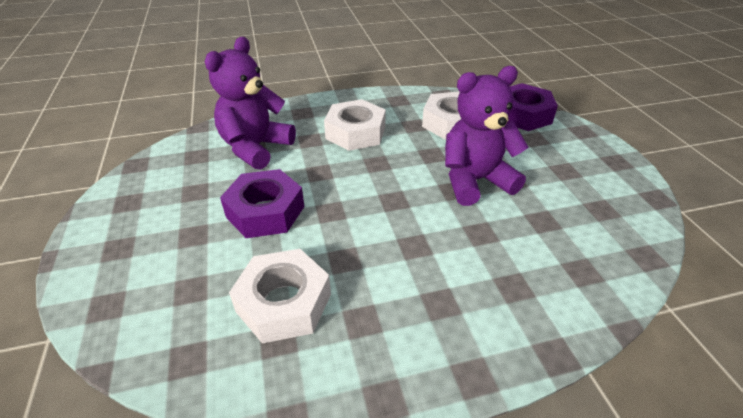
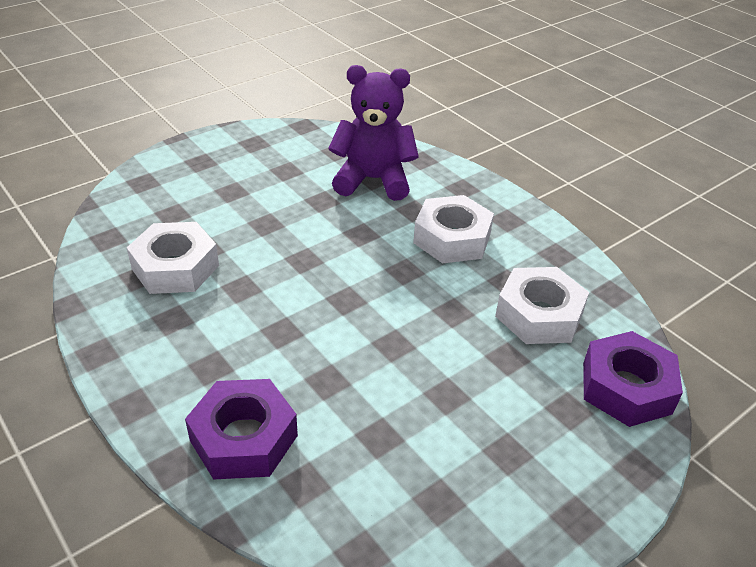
camera: 65 degrees right, 0 degrees up
(265, 212) = (281, 219): purple nut -> purple nut (243, 438)
(475, 181) = (422, 360): purple teddy bear -> none

